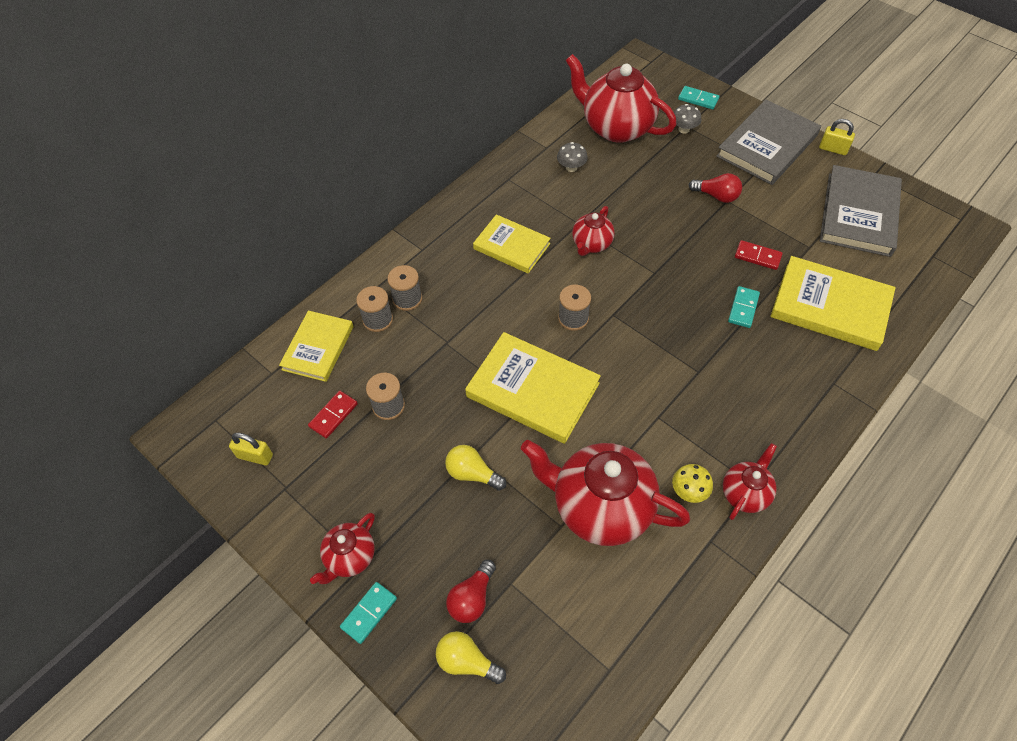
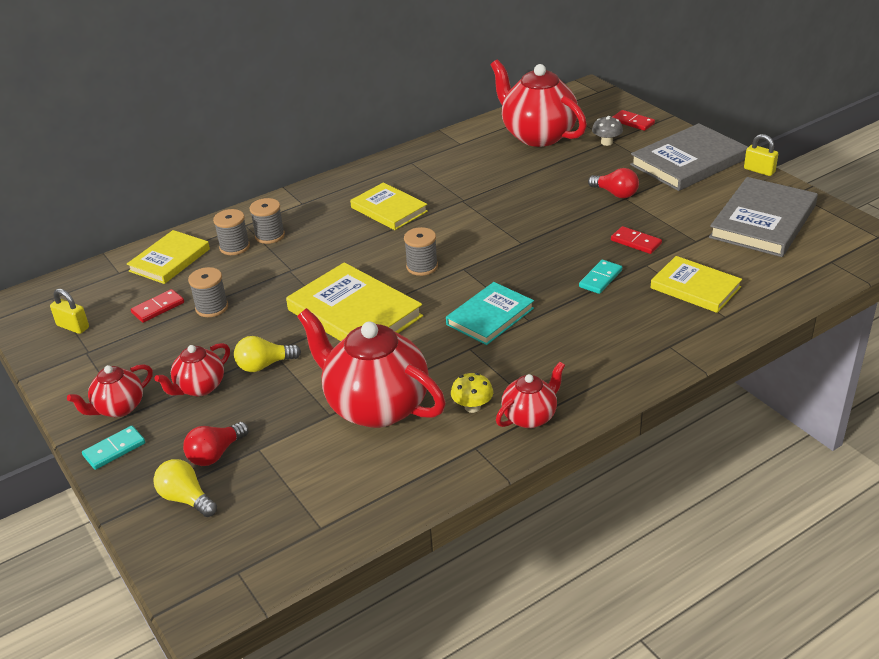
camera: 15 degrees right, 20 degrees down
(472, 473) = (264, 365): yellow light bulb -> yellow light bulb turned 60 degrees counterclockwise
(571, 167) = (477, 160): grey mushroom -> none
(591, 244) = (468, 216): red teapot -> red teapot (199, 387)
(661, 373) = (490, 316): none -> turquoise book
(698, 99) = (633, 122): turquoise domino -> red domino
(830, 306) = (695, 287): yellow book -> yellow book, size x0.65

